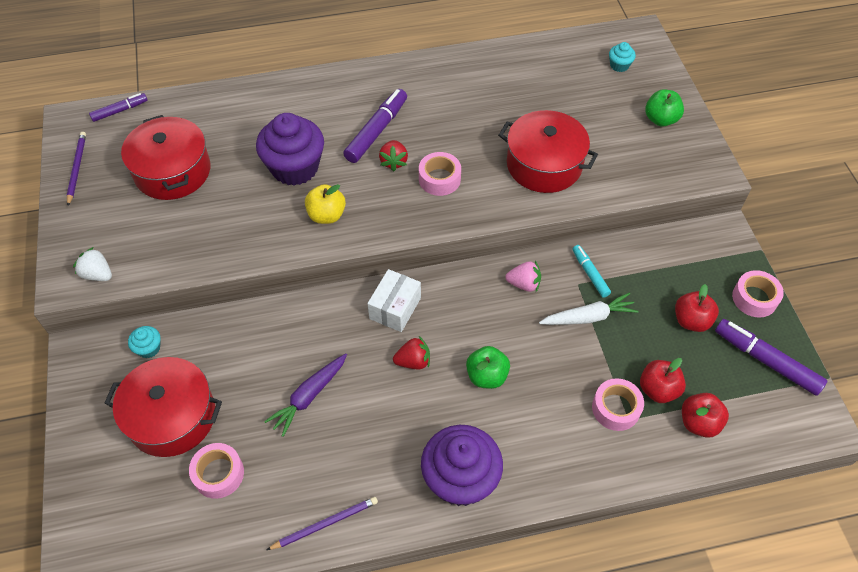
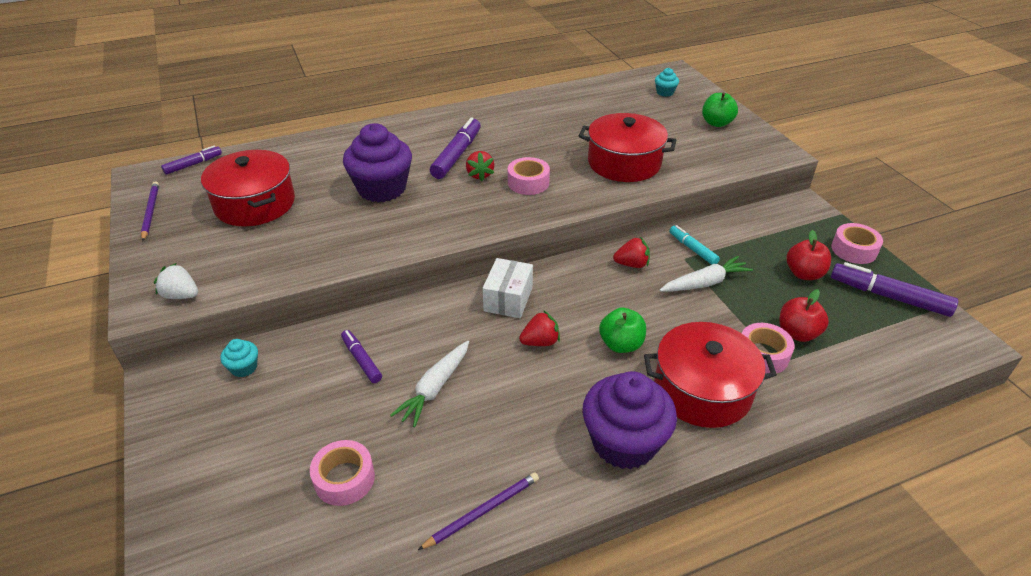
camera: 10 degrees left, 15 degrees down
(172, 417) = (280, 429): red pot -> red pot (702, 390)
(250, 356) = (361, 360): none -> purple marker
(309, 396) = (435, 388): purple carrot -> white carrot
(326, 215) = (423, 221): yellow apple -> none
(524, 284) = (632, 264): pink strawberry -> red strawberry
(699, 422) = (850, 355): red apple -> none

